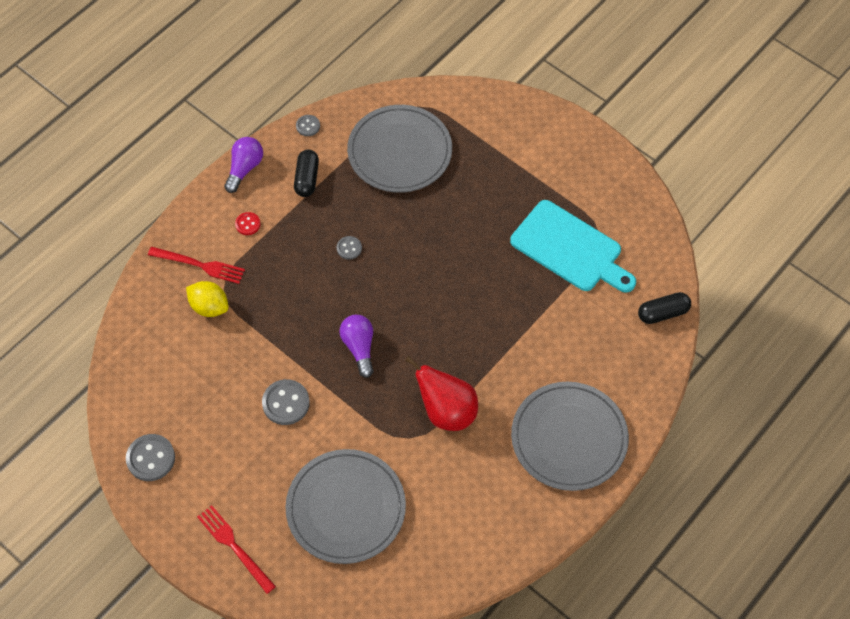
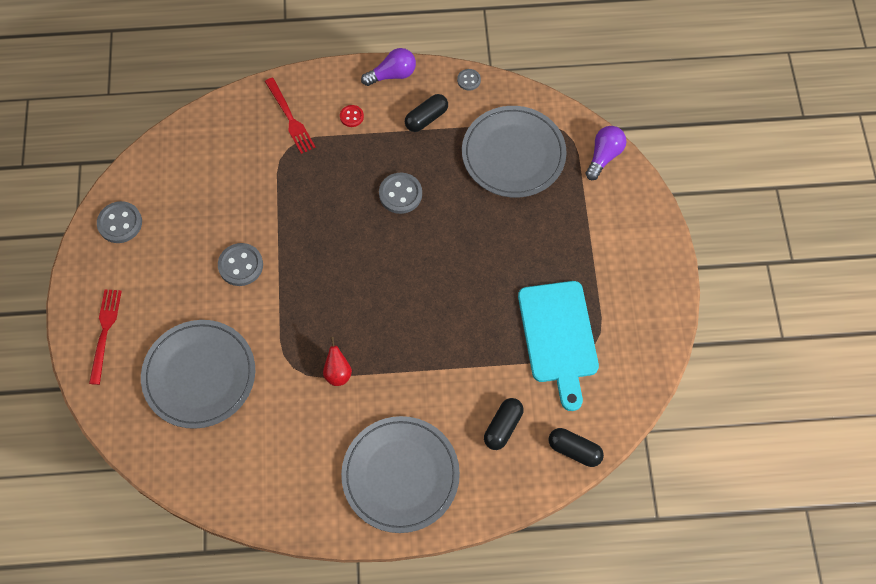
camera: 45 degrees right, 5 degrees up
(209, 307) = (265, 153): yellow lemon -> none
(349, 248) = (400, 194): grey button -> grey button, size x1.76
(359, 348) = (329, 272): purple light bulb -> purple light bulb (604, 156)
(446, 411) = (338, 373): red pear -> red pear, size x0.55
(600, 341) = (503, 427): none -> black capsule

